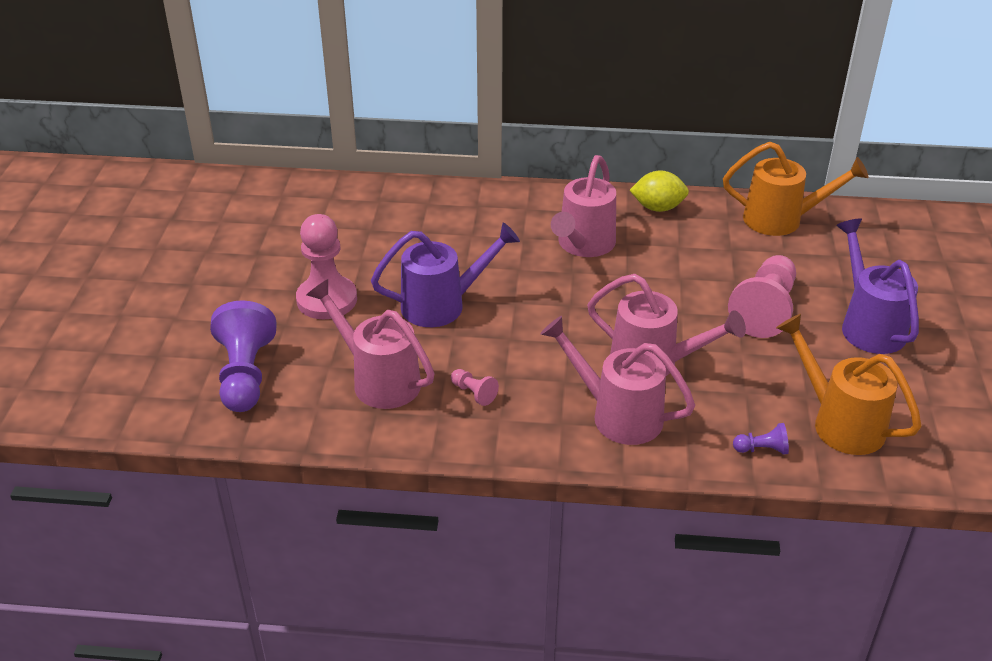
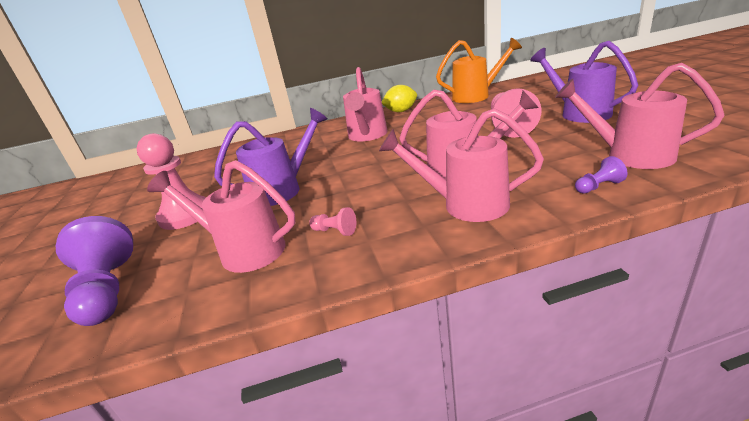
camera: 15 degrees left, 10 degrees down
(840, 423) = (629, 155): orange watering can -> pink watering can

